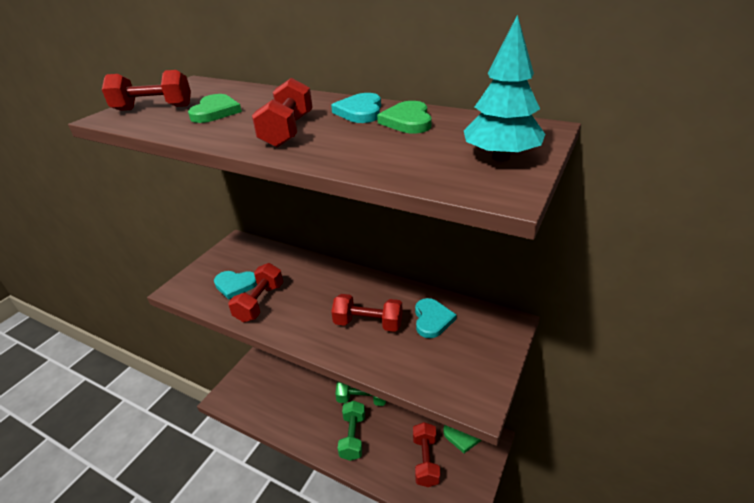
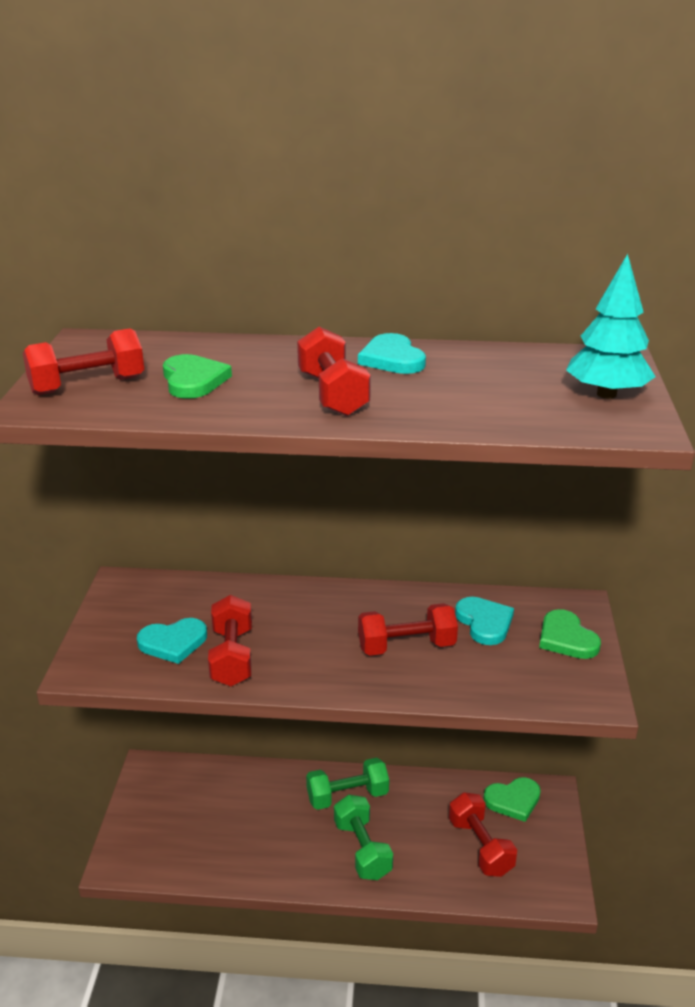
camera: 25 degrees left, 5 degrees down
(407, 121) = (464, 365): green heart -> green heart (566, 638)

